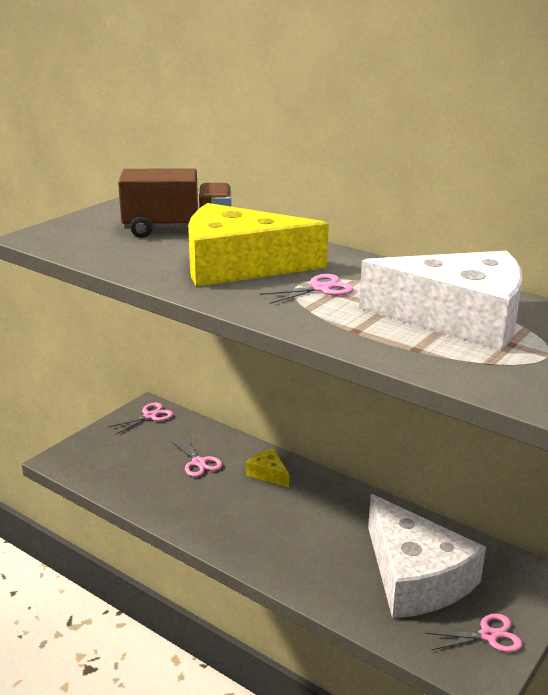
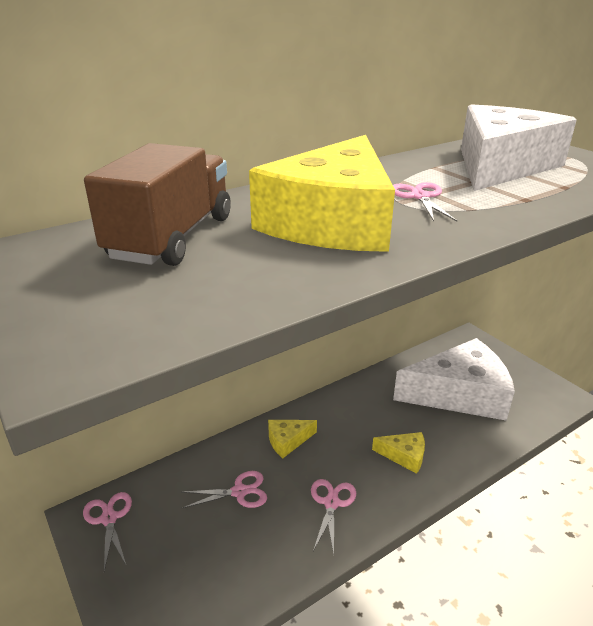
camera: 70 degrees left, 5 degrees up
(288, 545) = (404, 456): none -> yellow cheese
(488, 635) = (526, 380): pink scissors -> pink scissors (331, 503)

